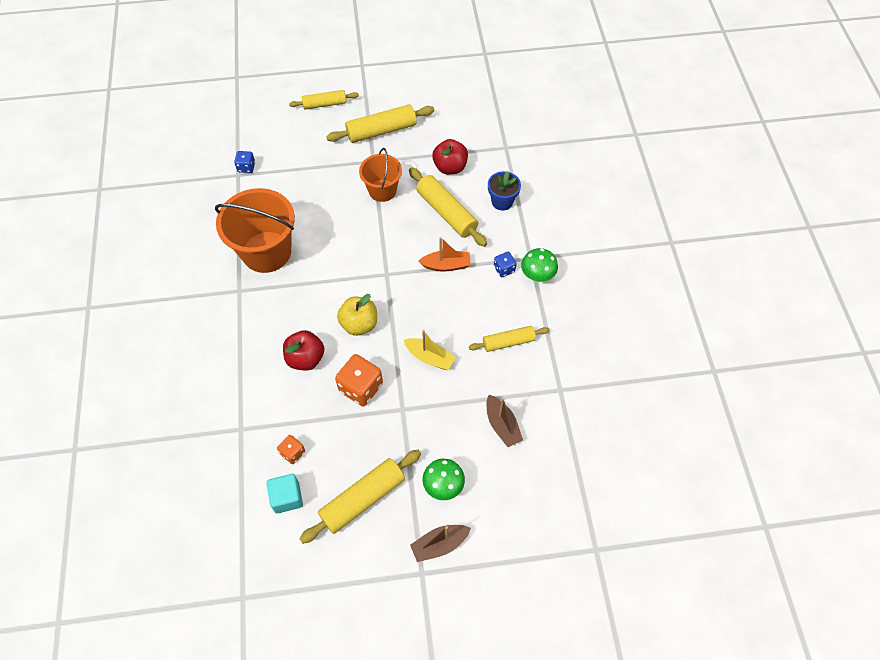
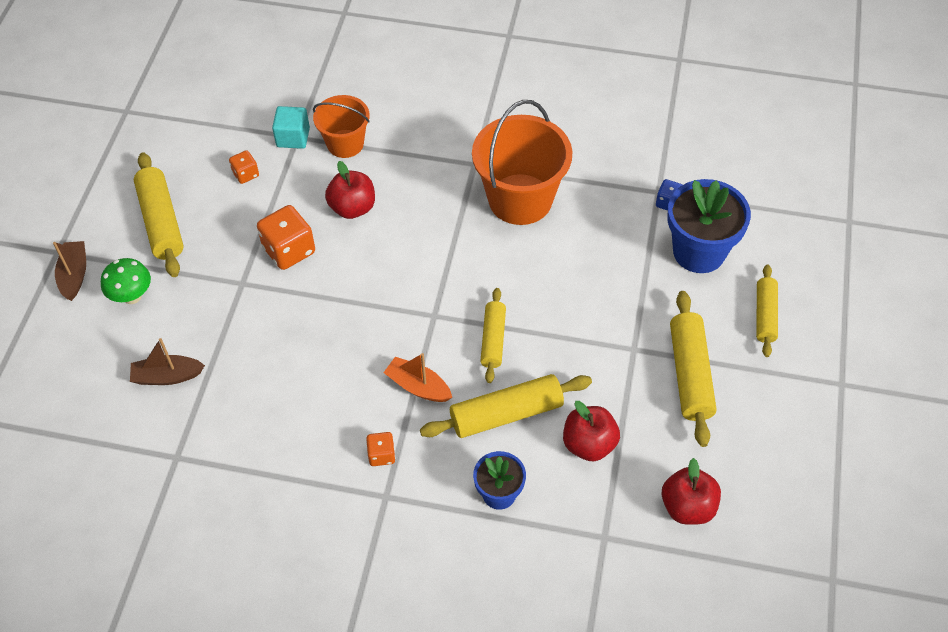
camera: 110 degrees right, 5 degrees down
(284, 144) = (699, 252): none -> blue flower pot
(287, 497) = (200, 161): turquoise cube -> turquoise cube (293, 137)
(359, 324) = (373, 269): yellow apple -> none
(382, 190) = (575, 346): orange bucket -> orange bucket (345, 143)
(430, 357) = (293, 328): yellow boat -> none
(446, 265) = (418, 386): orange boat -> orange boat turned 105 degrees clockwise
(470, 115) = (687, 507): none -> red apple
(504, 269) = (381, 455): blue dice -> orange dice
(508, 342) = (270, 421): yellow rolling pin -> yellow rolling pin (493, 339)
(537, 276) = (352, 493): green mushroom -> none

